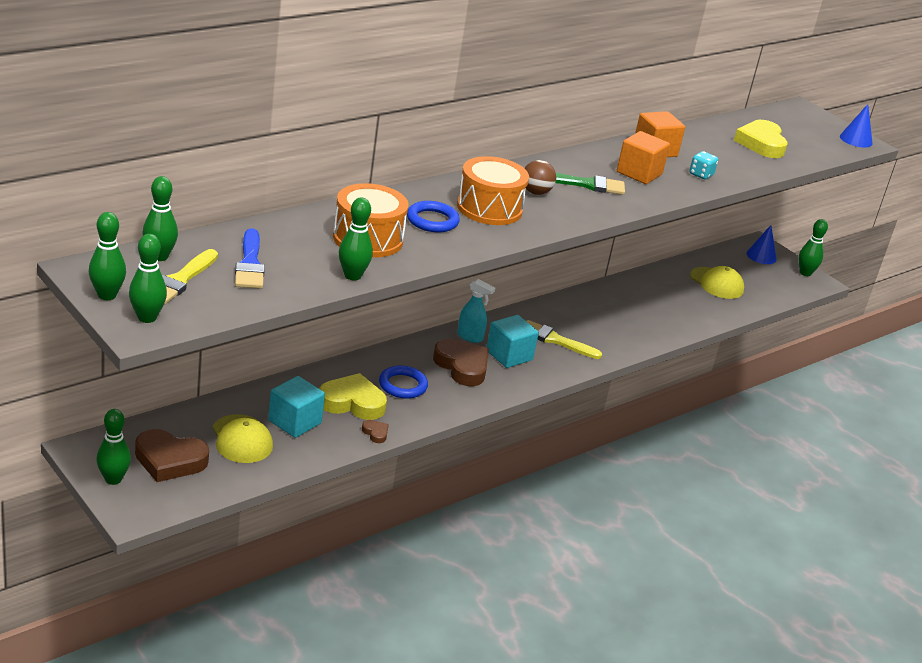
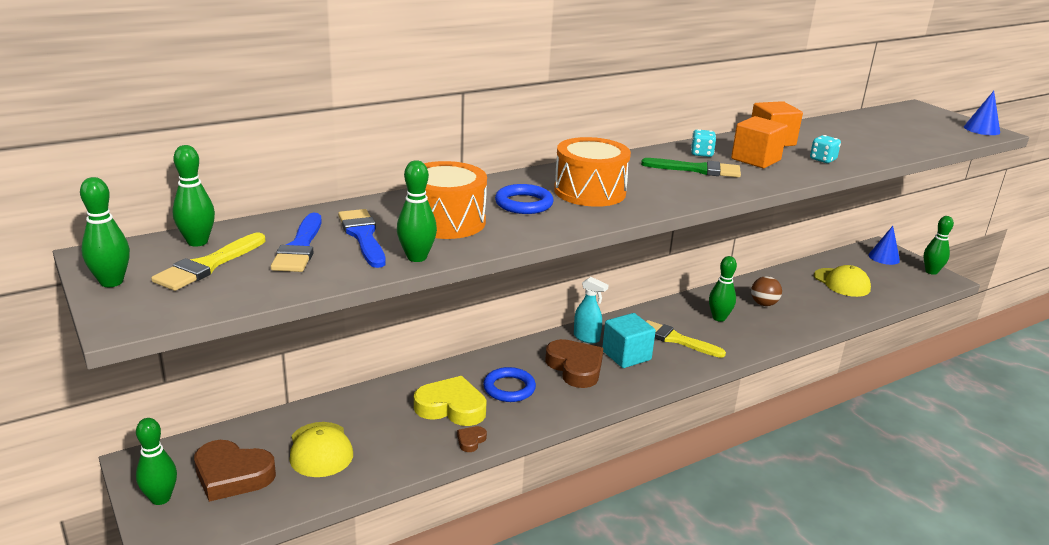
camera: 10 degrees right, 5 degrees down
(147, 318) = (146, 305): green bowling pin -> green bowling pin (719, 318)
(294, 422) = (384, 429): turquoise cube -> none
(300, 253) = (363, 236): none -> blue brush
(375, 433) = (471, 441): brown heart -> brown heart turned 120 degrees counterclockwise
(535, 192) = (643, 177): brown ball -> brown ball (763, 304)
(589, 165) = (701, 154): none -> turquoise dice
(761, 144) = (883, 134): yellow heart -> none

